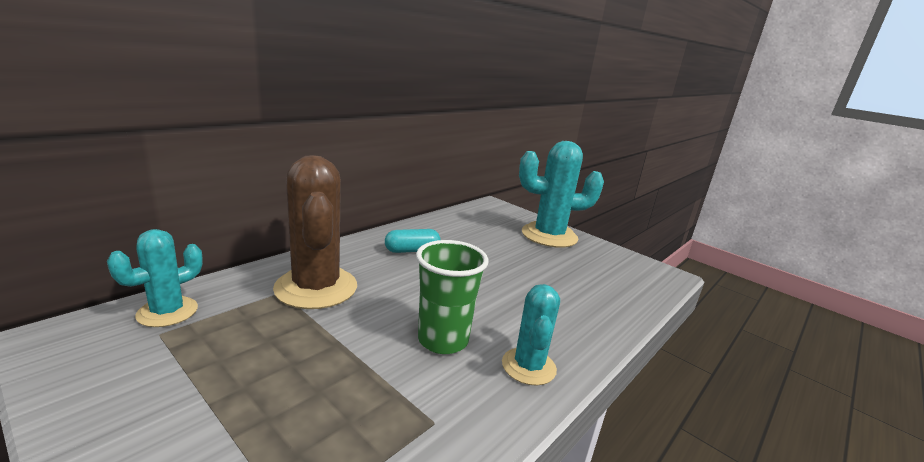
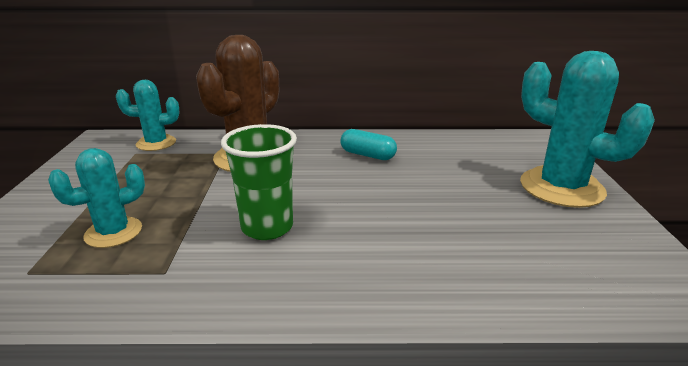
camera: 50 degrees right, 5 degrees up
(528, 366) = (295, 281): turquoise cactus -> turquoise cactus (113, 232)

